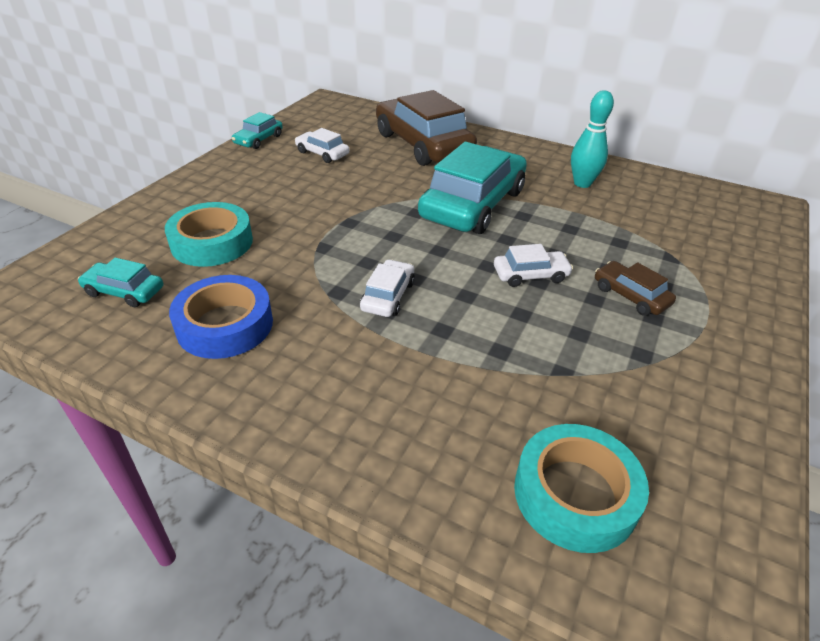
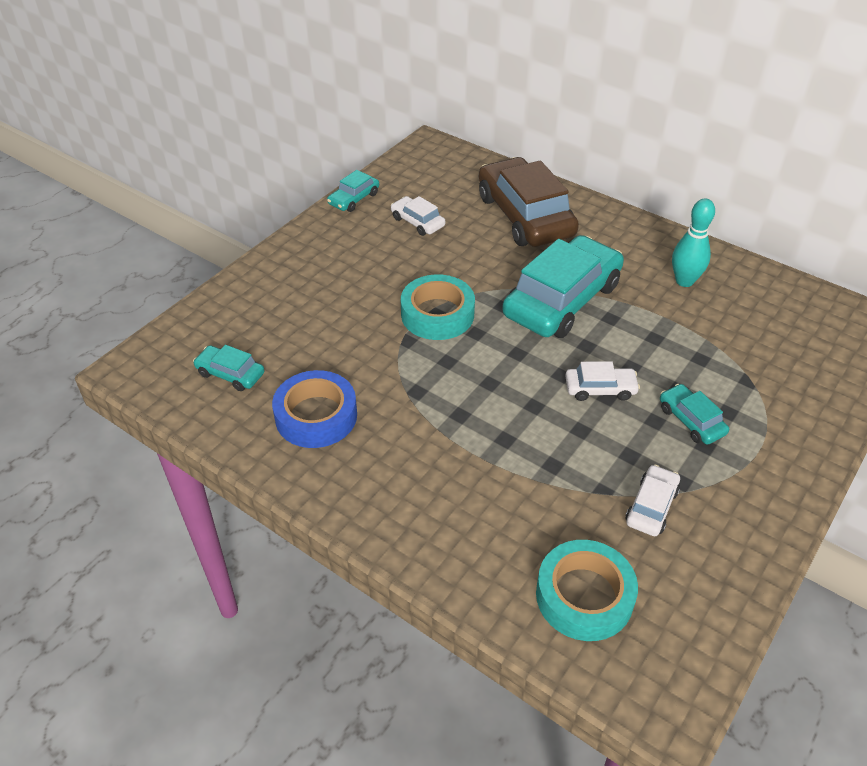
camera: 10 degrees right, 5 degrees up
(212, 242) = (306, 327): turquoise tape -> turquoise tape (437, 314)
(388, 296) = (461, 400): white car -> white car (651, 506)
(630, 296) = (691, 420): brown car -> turquoise car

